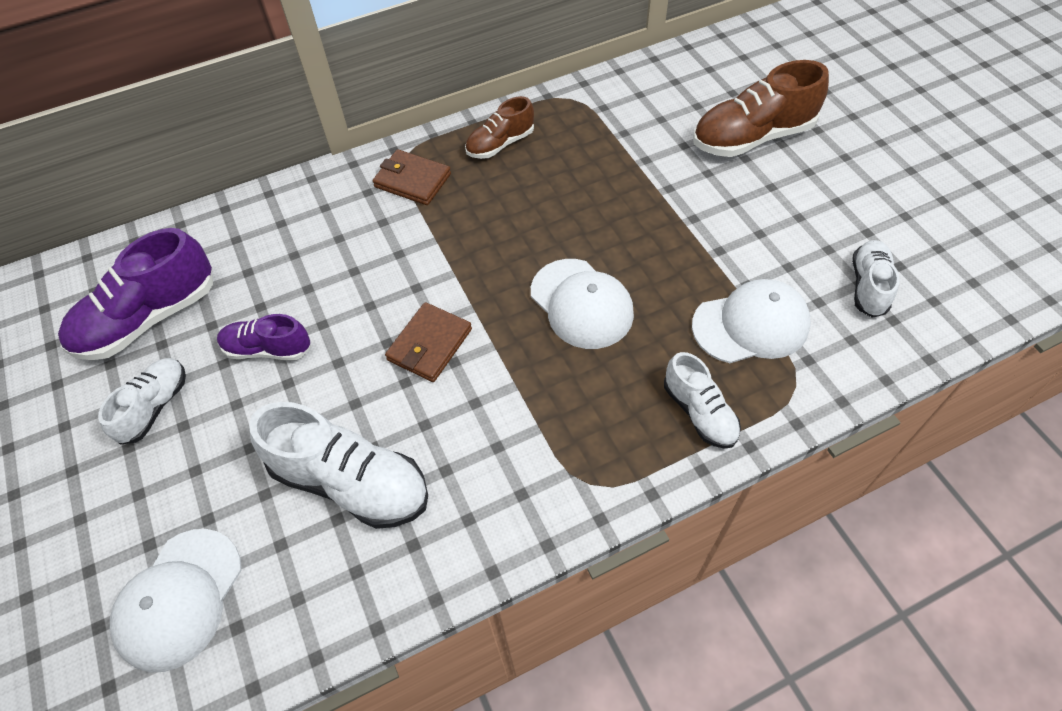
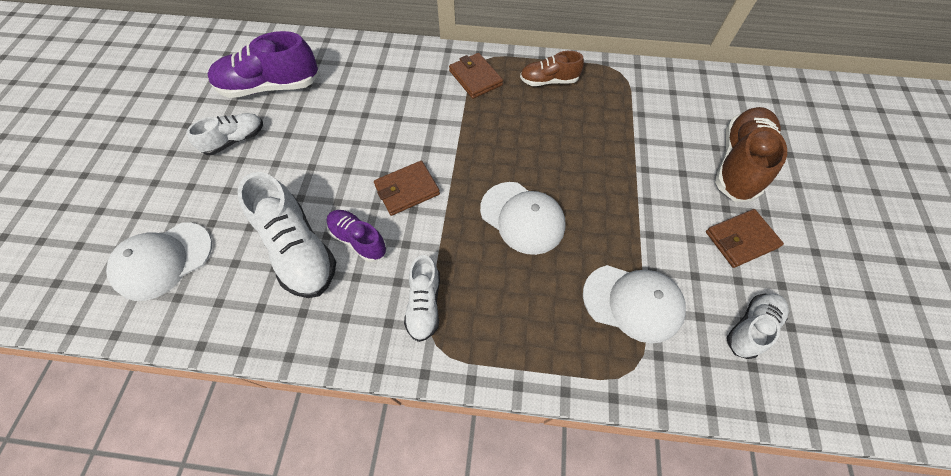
camera: 30 degrees right, 5 degrees up
(268, 349) = (316, 140): purple shoe -> purple shoe (358, 240)
(581, 304) = (522, 217): white cap -> white cap turned 45 degrees counterclockwise
(699, 412) = (547, 343): white shoe -> white shoe (424, 304)
(752, 137) = (738, 164): brown shoe -> brown shoe turned 105 degrees clockwise
(804, 209) = (741, 239): none -> brown wallet

